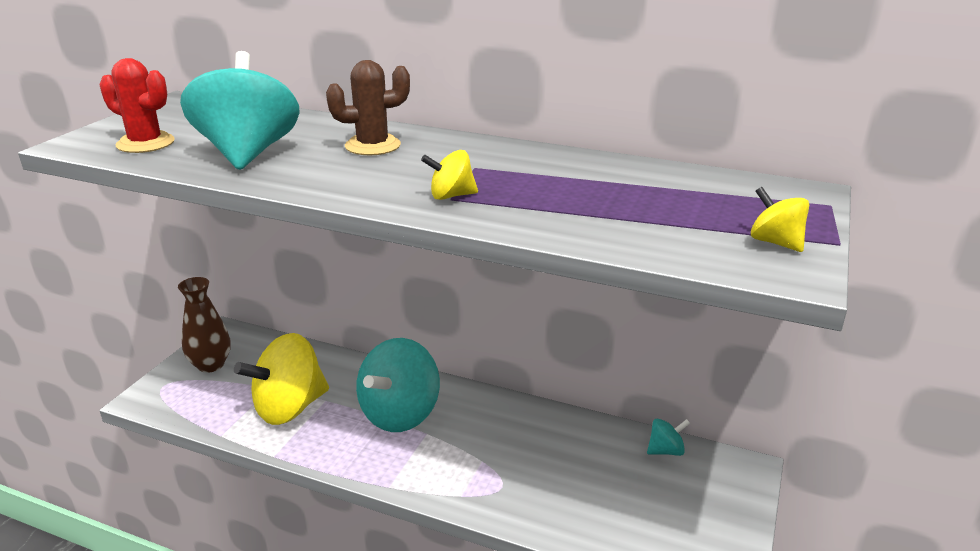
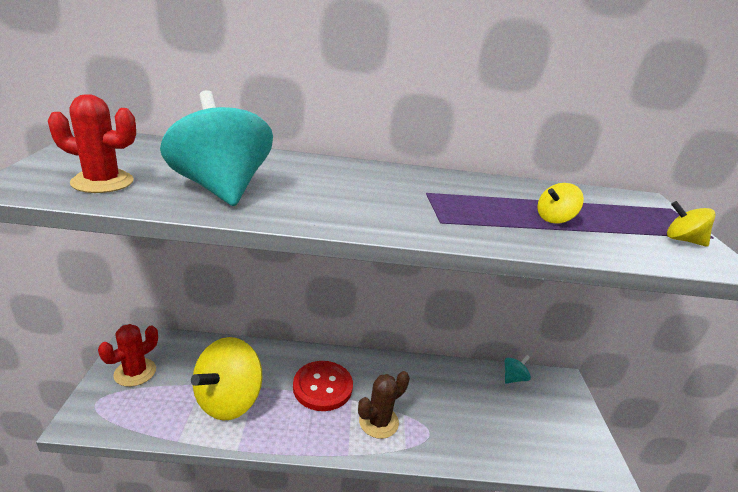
camera: 25 degrees left, 0 degrees up
(211, 365) = (135, 372): brown vase -> red cactus
(372, 146) = (326, 176): brown cactus -> brown cactus (378, 422)
(400, 414) = (322, 387): turquoise spinning top -> red button
(451, 196) = (438, 219): yellow spinning top -> yellow spinning top (554, 219)

